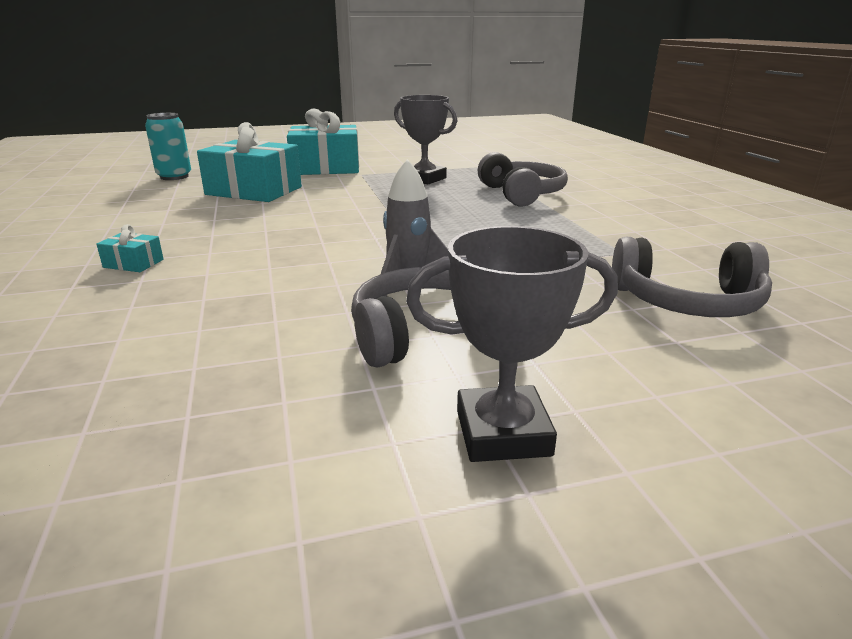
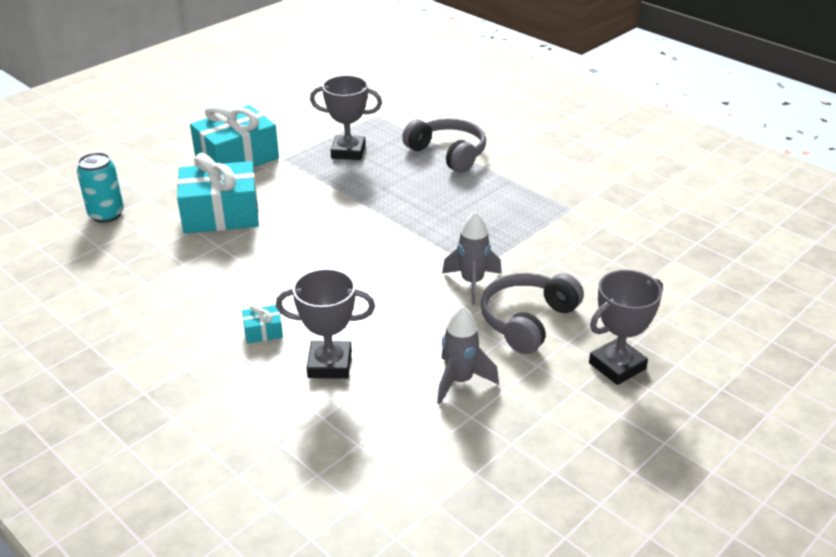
camera: 30 degrees left, 10 degrees up
(136, 305) = (329, 364): none -> grey trophy
(242, 369) = (460, 381): none -> grey rocket
(687, 302) = (636, 245): grey headphones -> none

